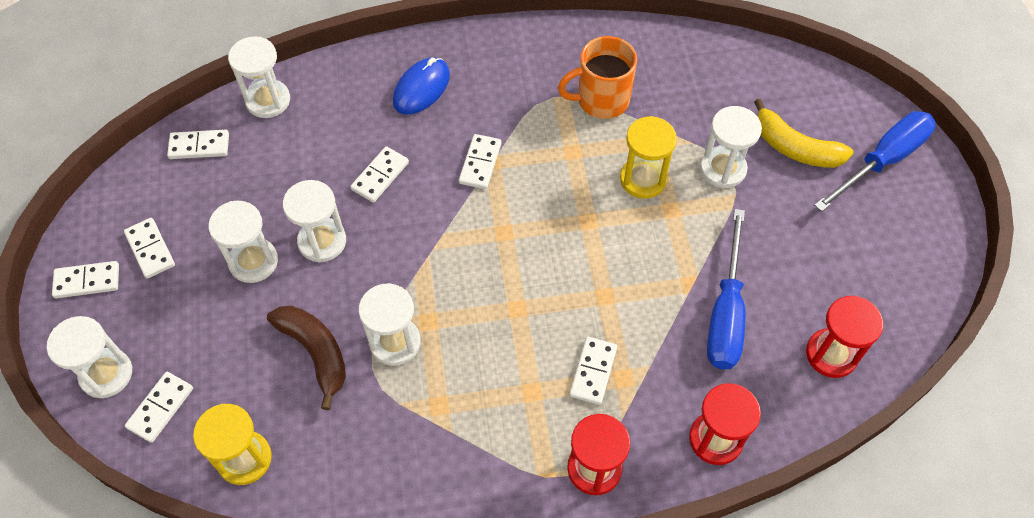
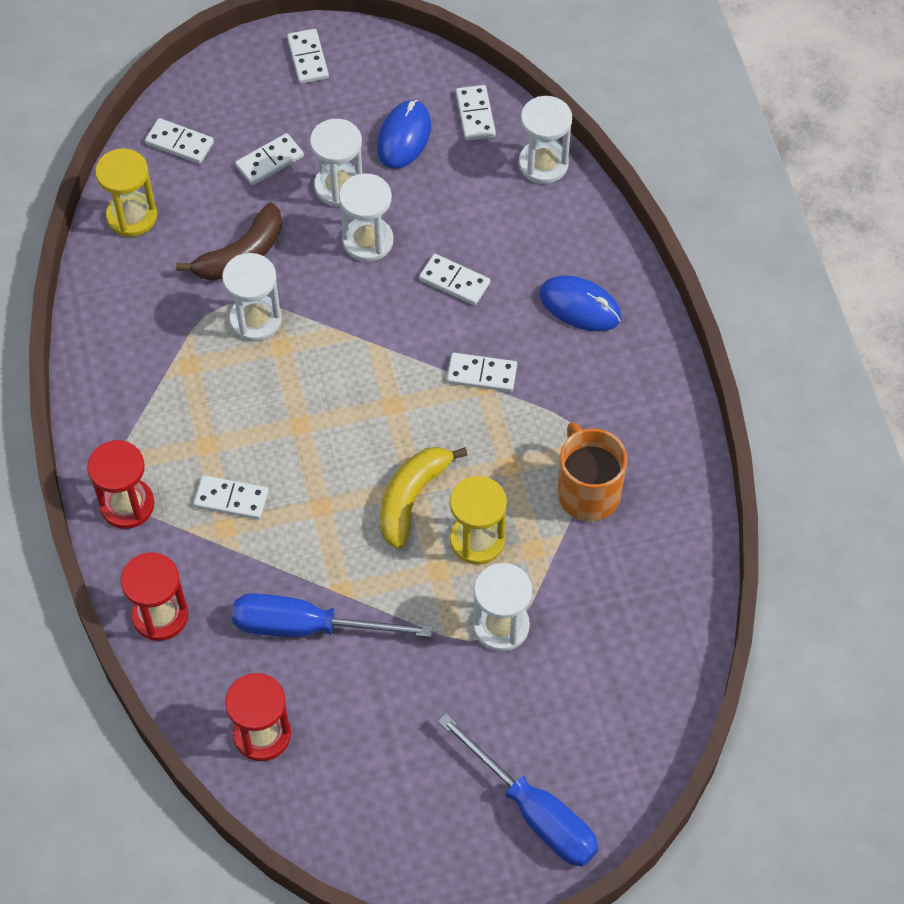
camera: 85 degrees right, 0 degrees up
(106, 374) = (211, 95): white hourglass -> none
(150, 249) = (347, 100): white domino -> white domino (270, 161)
(209, 204) = (404, 137): none -> blue mouse
(795, 148) = (541, 708): yellow banana -> yellow banana (411, 498)

